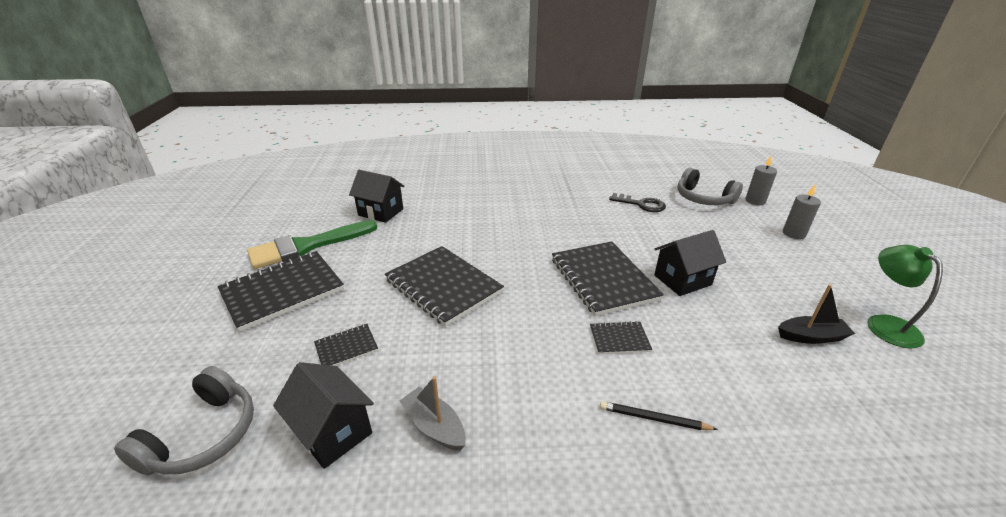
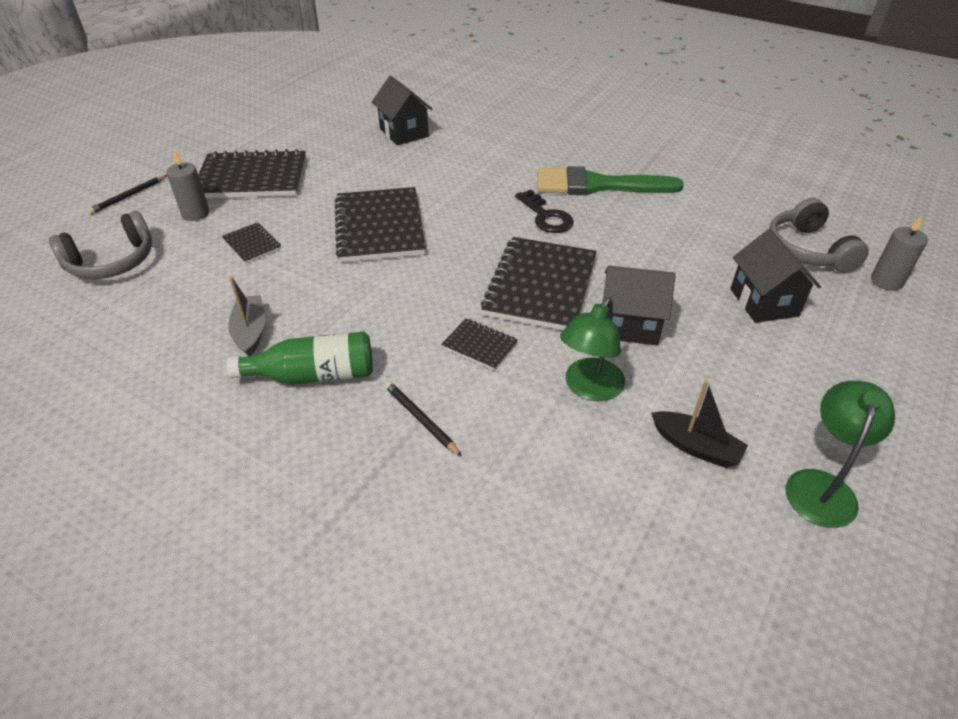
camera: 35 degrees right, 10 degrees up
(155, 360) = (128, 196): none -> black pencil
(307, 246) = (307, 144): green brush -> green brush (597, 185)
(333, 432) = (184, 300): black house -> black house (763, 302)
(346, 347) = (252, 244): black notebook -> black notebook turned 45 degrees clockwise
(534, 432) = (314, 375): none -> green bottle
(641, 204) = (706, 226): black key -> black key (546, 216)
(716, 332) = (589, 388): none -> green lamp
(793, 234) = (874, 342): grey candle -> grey candle (195, 213)

